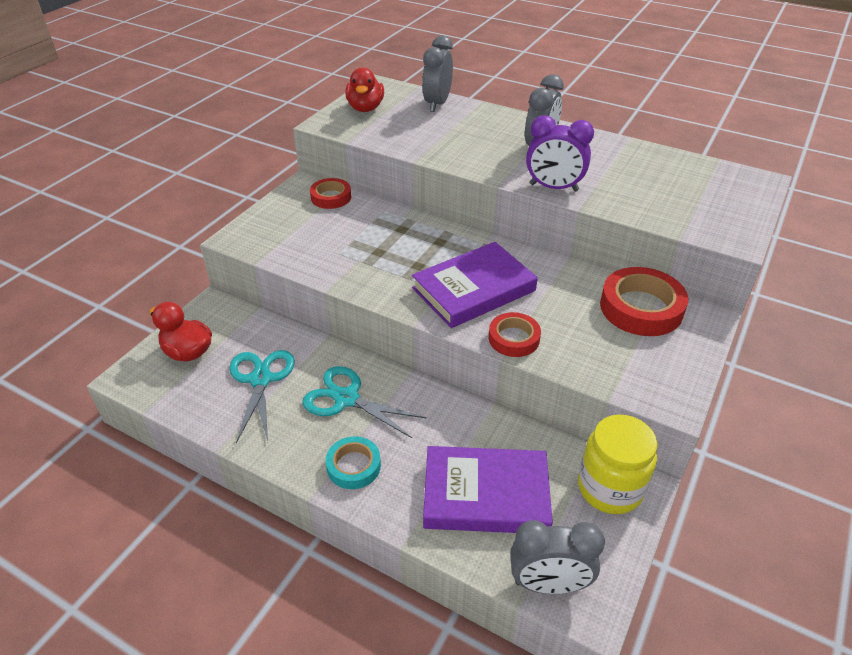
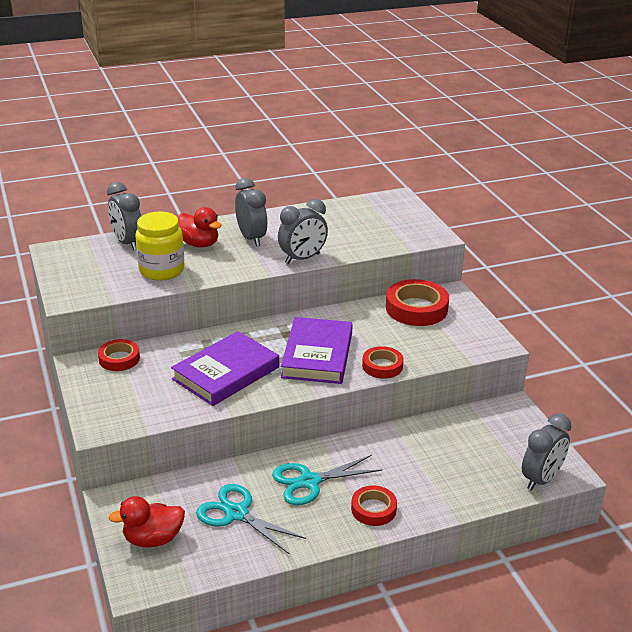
camera: 50 degrees left, 10 degrees down
(353, 466) = (373, 509): turquoise tape -> red tape
(365, 108) = (78, 272): red duck -> red duck (199, 244)
(486, 494) = (457, 466): purple book -> purple book (226, 373)
(553, 187) = (302, 258): purple clock -> grey clock
(609, 488) = (503, 418): yellow jar -> yellow jar (161, 270)

